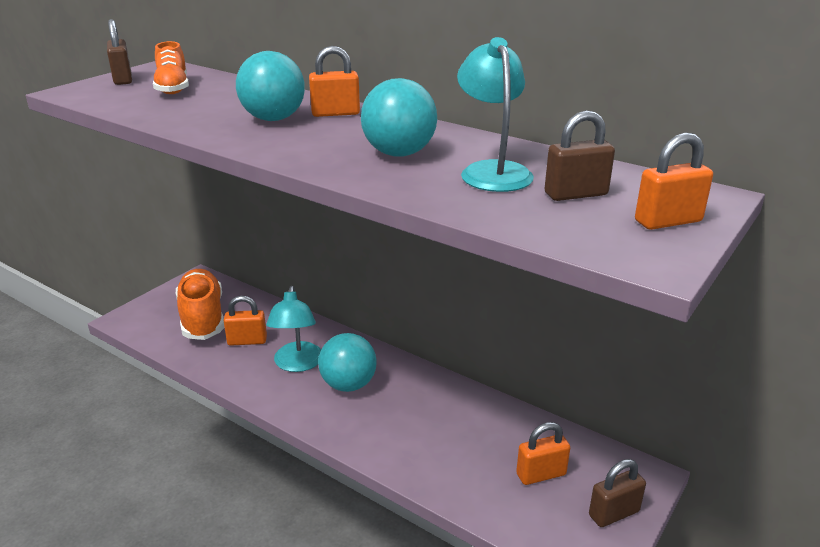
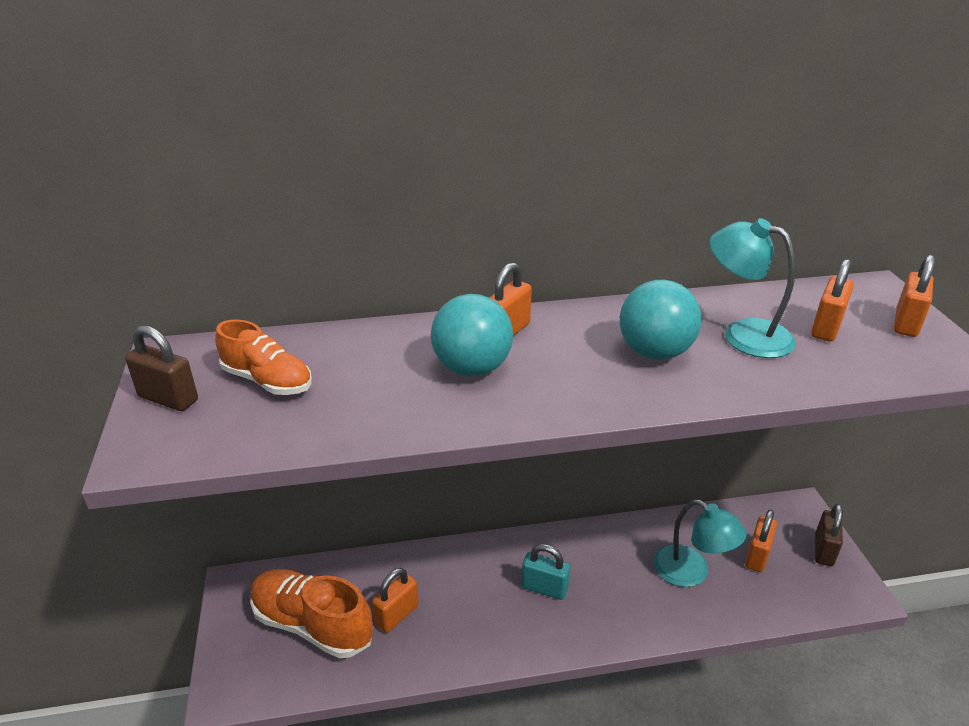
camera: 45 degrees left, 5 degrees up
(297, 364) = (476, 602): turquoise lamp -> turquoise lamp (691, 572)
(348, 385) = (544, 588): turquoise ball -> turquoise padlock
(575, 194) = (826, 328): brown padlock -> orange padlock

